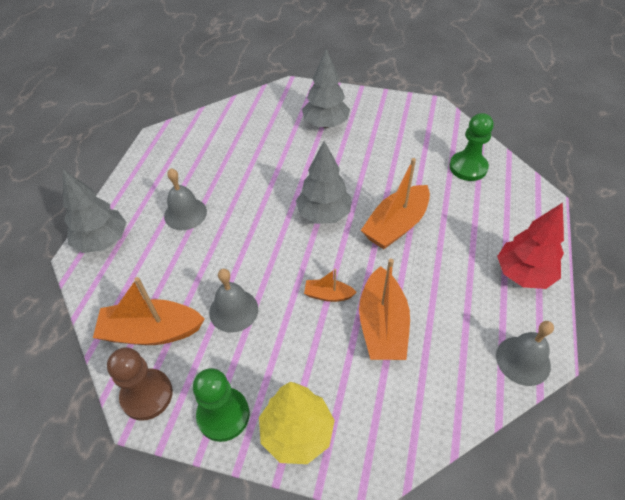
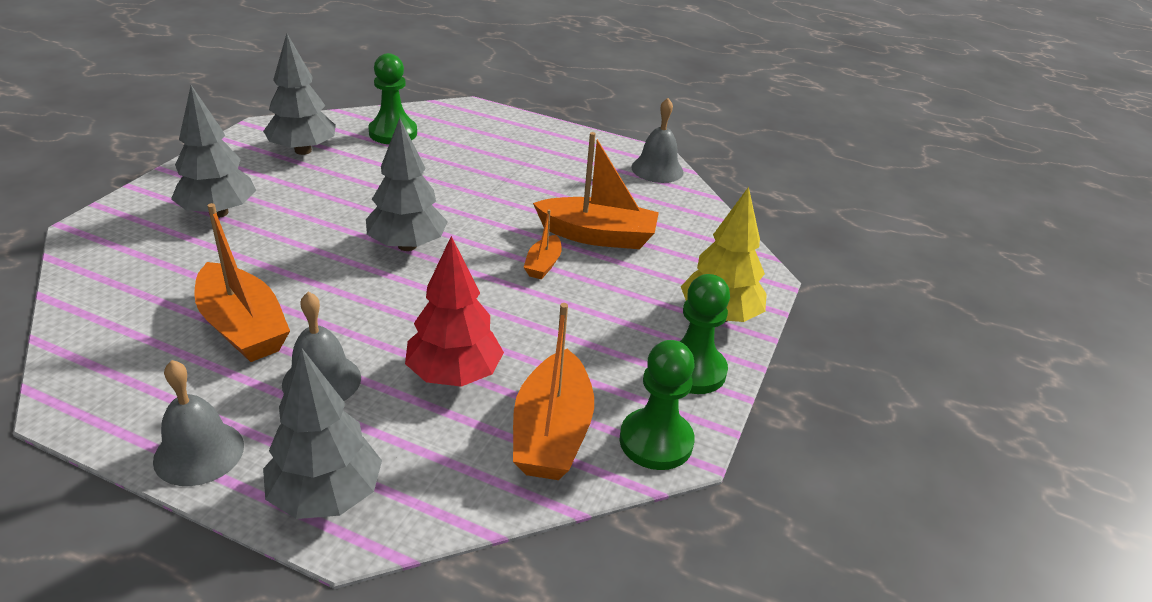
camera: 85 degrees left, 15 degrees down
(147, 395) = (656, 441): brown pawn -> green pawn
(233, 310) = (540, 346): grey bell -> grey bell (199, 452)
(396, 225) = (457, 197): orange boat -> orange boat (243, 327)
(415, 133) = (303, 150): none -> grey tree
(523, 274) = (561, 143): red tree -> red tree (454, 375)

